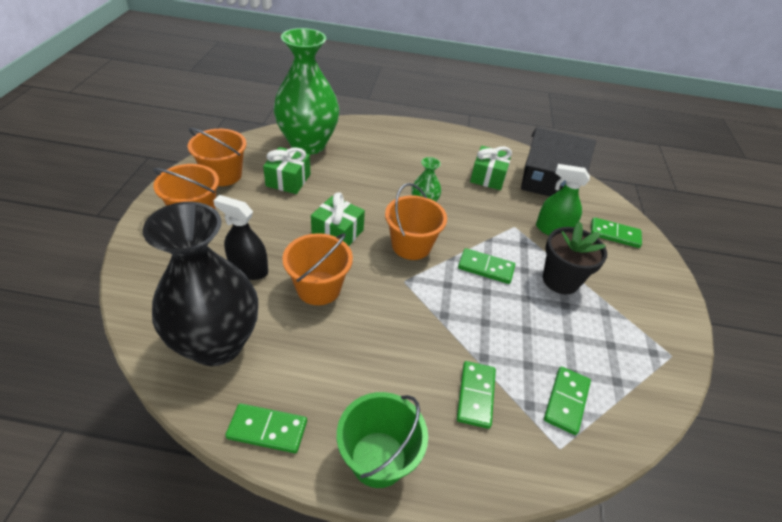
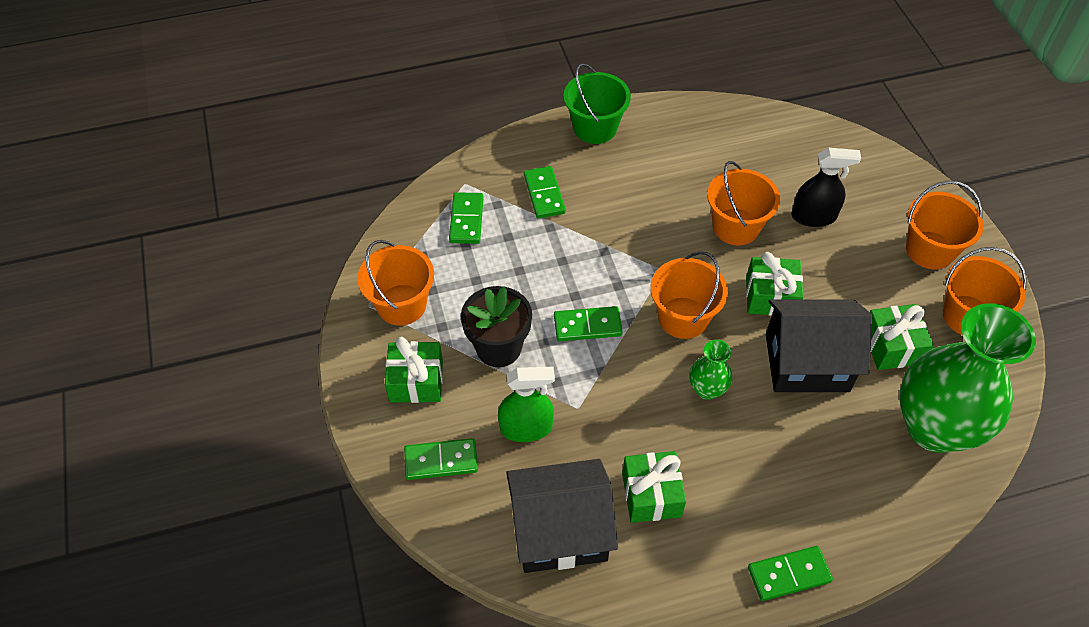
camera: 160 degrees right, 10 degrees up
(217, 344) = (771, 148): black vase -> none
(267, 430) = (681, 114): green domino -> green domino (789, 574)
(349, 193) = (807, 362): none -> black house
(629, 283) = (416, 381): none -> green gift
(640, 343) = (401, 305): none -> orange bucket

